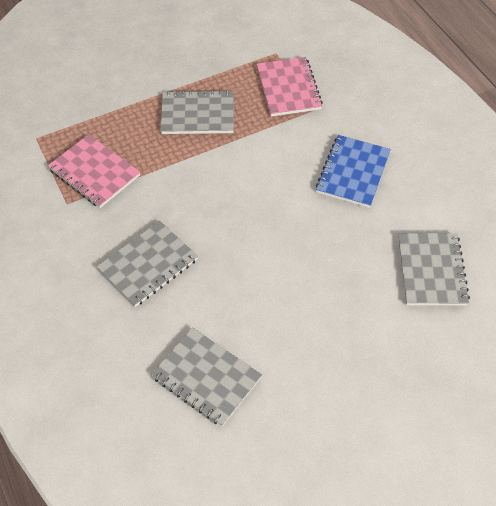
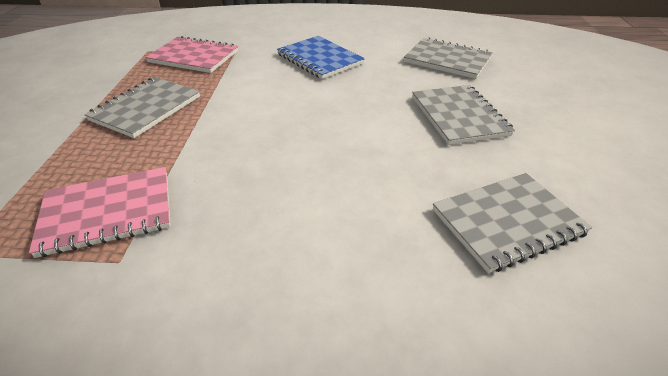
camera: 60 degrees left, 15 degrees down
(148, 265) = (304, 214): grey notebook -> grey notebook (458, 116)

